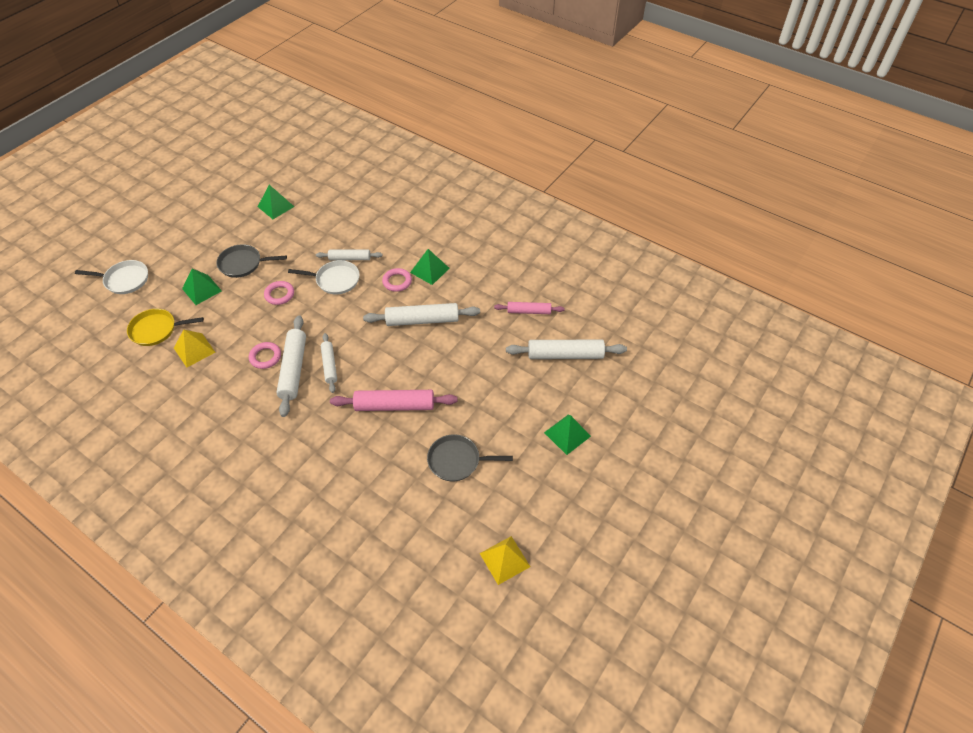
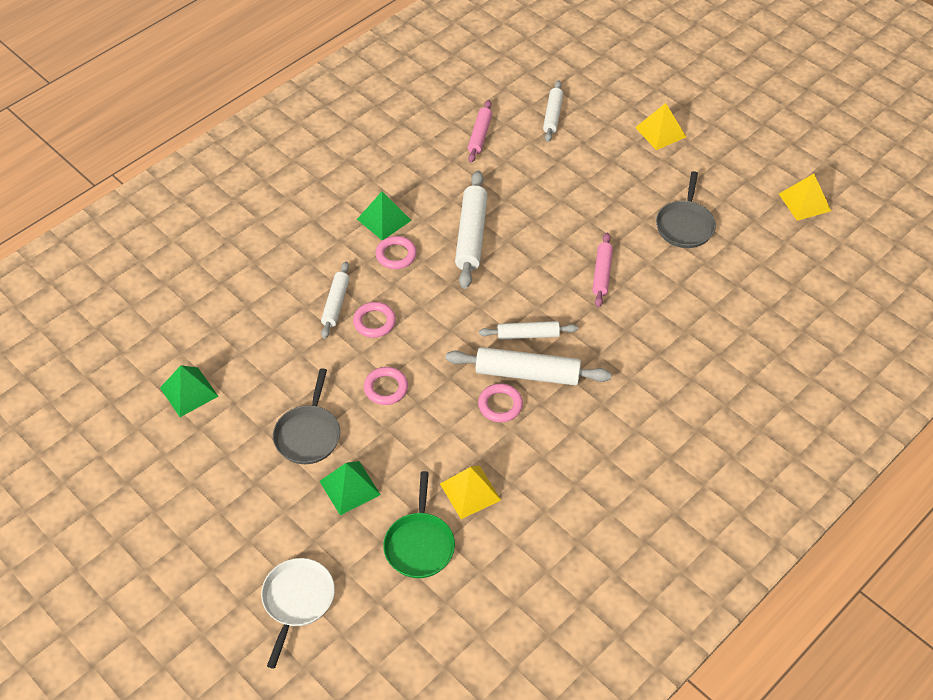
camera: 80 degrees left, 0 degrees up
(156, 330) = (419, 545): yellow pan -> green pan
(335, 280) = (374, 322): white pan -> pink ring
(394, 406) = (602, 274): pink rolling pin -> pink rolling pin, size x0.61
(565, 355) = (552, 115): white rolling pin -> white rolling pin, size x0.61
(567, 434) = (660, 132): green pyramid -> yellow pyramid

